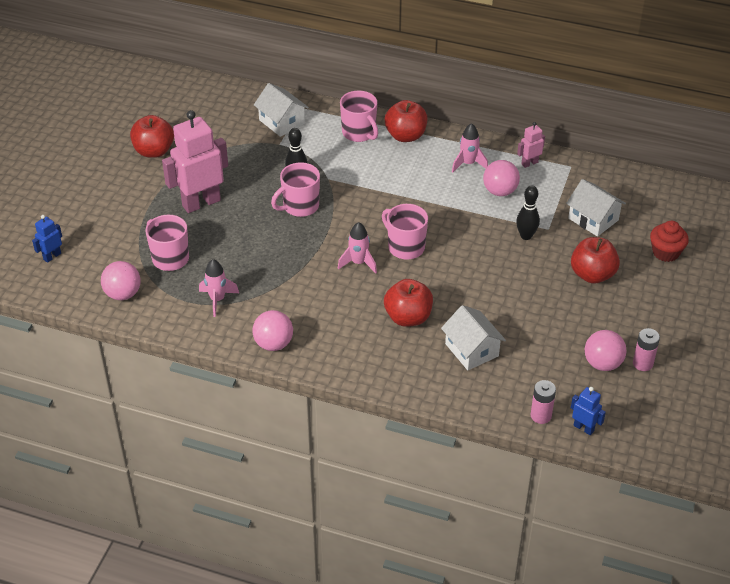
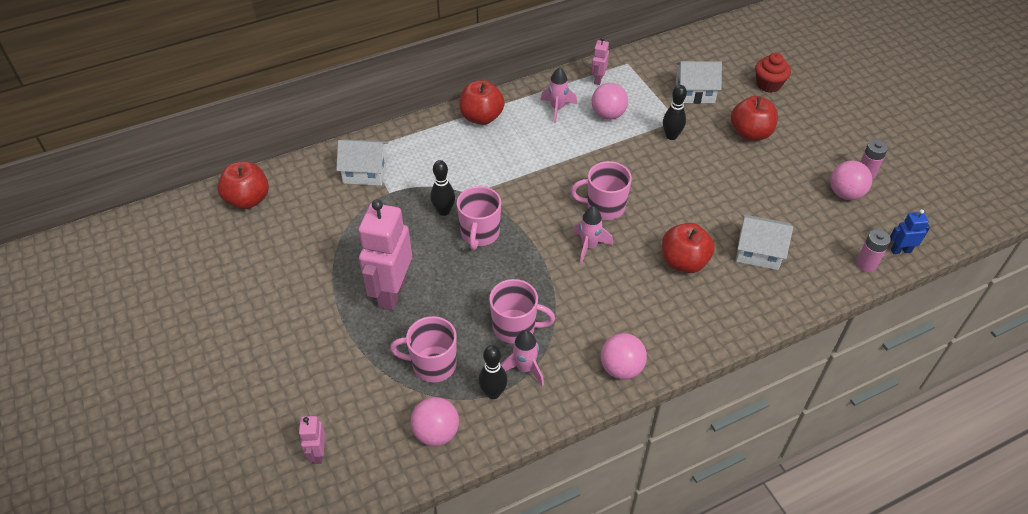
camera: 45 degrees left, 5 degrees up
(52, 256) = (318, 453): blue robot -> pink robot
(154, 151) = (283, 277): red apple -> red apple (248, 200)
(181, 298) = (493, 393): none -> black bowling pin
(359, 133) = (443, 139): pink mug -> pink mug (515, 327)

